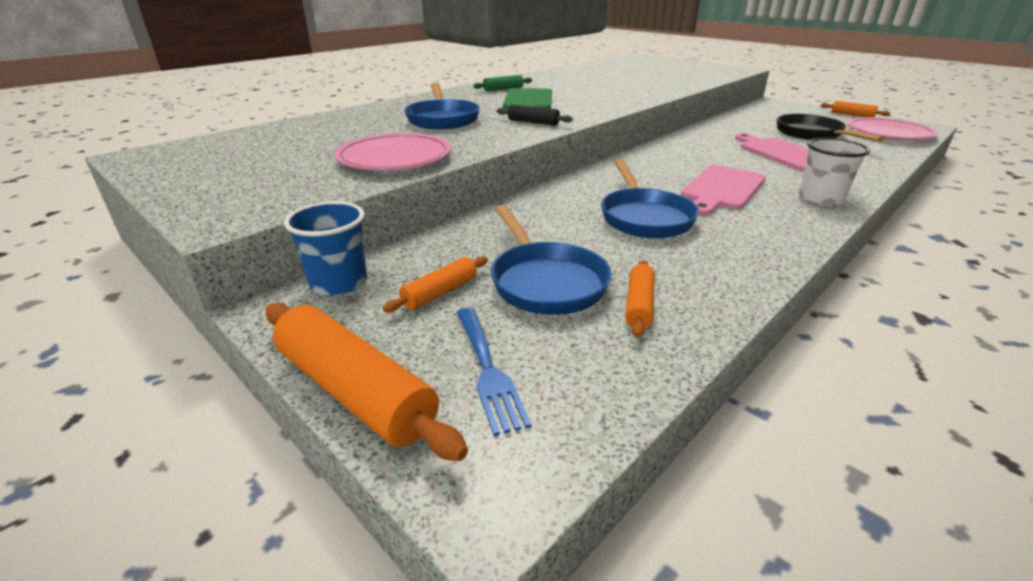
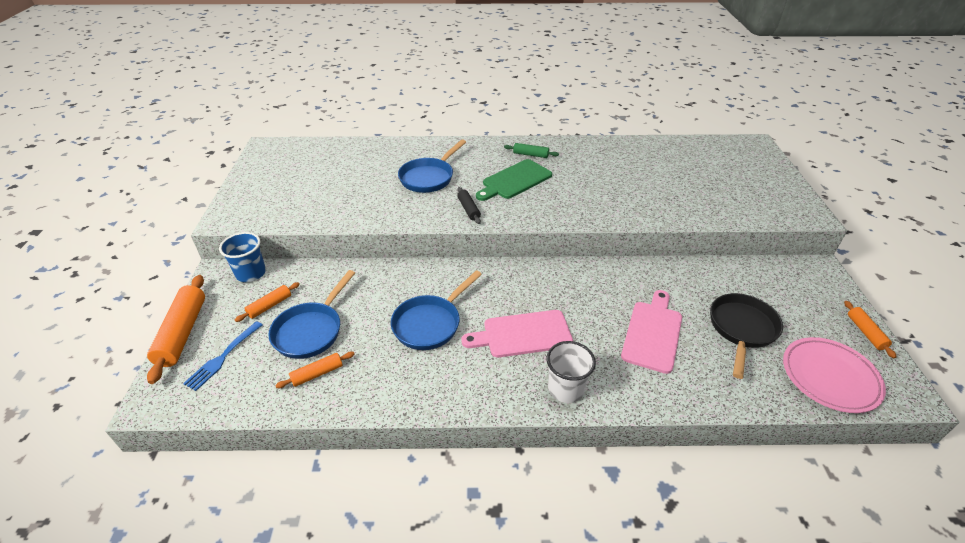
camera: 45 degrees right, 10 degrees up
(395, 158) = (343, 208): pink plate -> none
(440, 292) = (270, 306): orange rolling pin -> orange rolling pin turned 45 degrees counterclockwise

